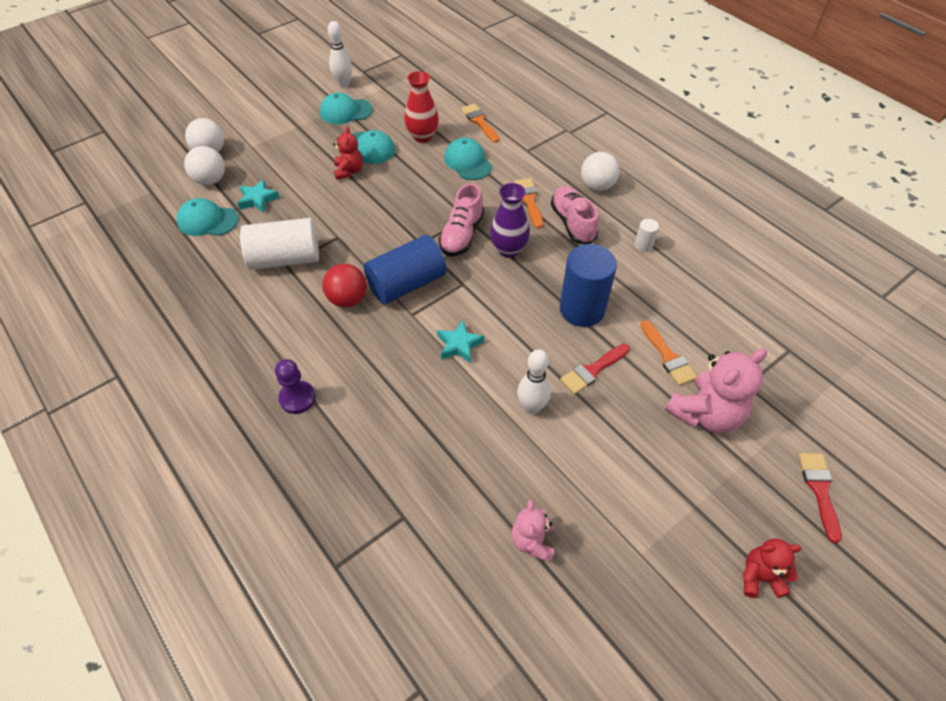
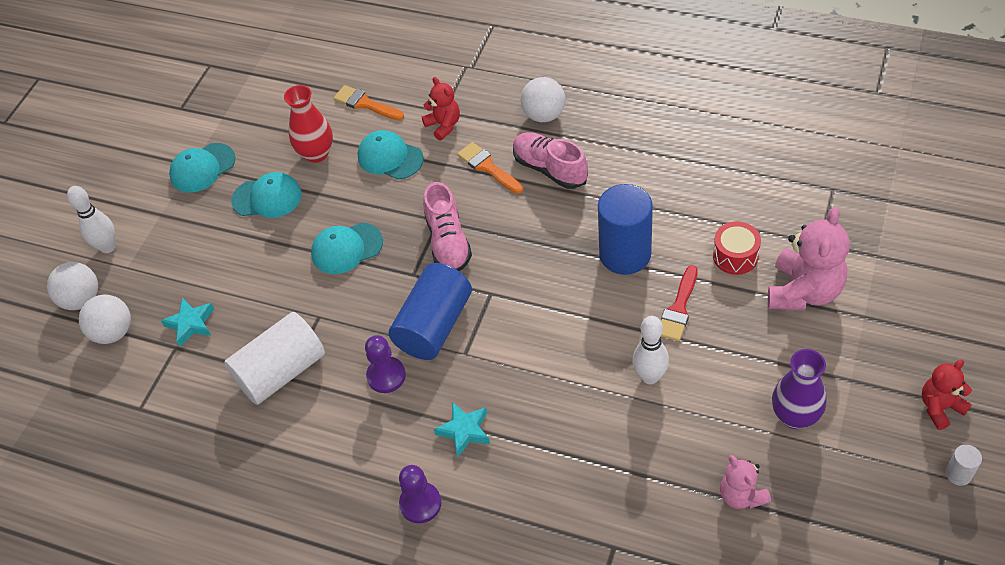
camera: 25 degrees left, 0 degrees up
(207, 220) = (154, 379): turquoise cap -> turquoise cap (346, 248)
(343, 84) = (170, 135): white bowling pin -> white bowling pin (108, 247)
(347, 299) = (386, 376): red ball -> purple pawn
(349, 171) = (267, 236): red teddy bear -> red teddy bear (443, 125)
(459, 345) = (536, 357): turquoise star -> turquoise star (464, 431)
(508, 249) = (508, 232): purple vase -> purple vase (795, 416)
(643, 245) = (634, 155): white cylinder -> white cylinder (958, 474)
(668, 357) = (735, 256): orange brush -> red drum
(819, 490) = (937, 304): red brush -> none

